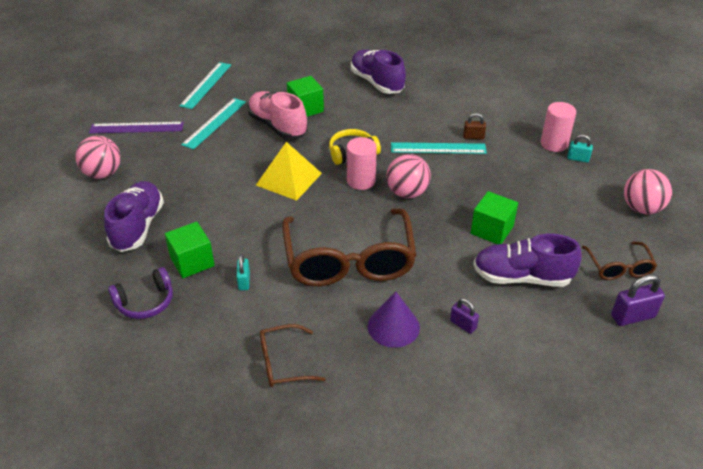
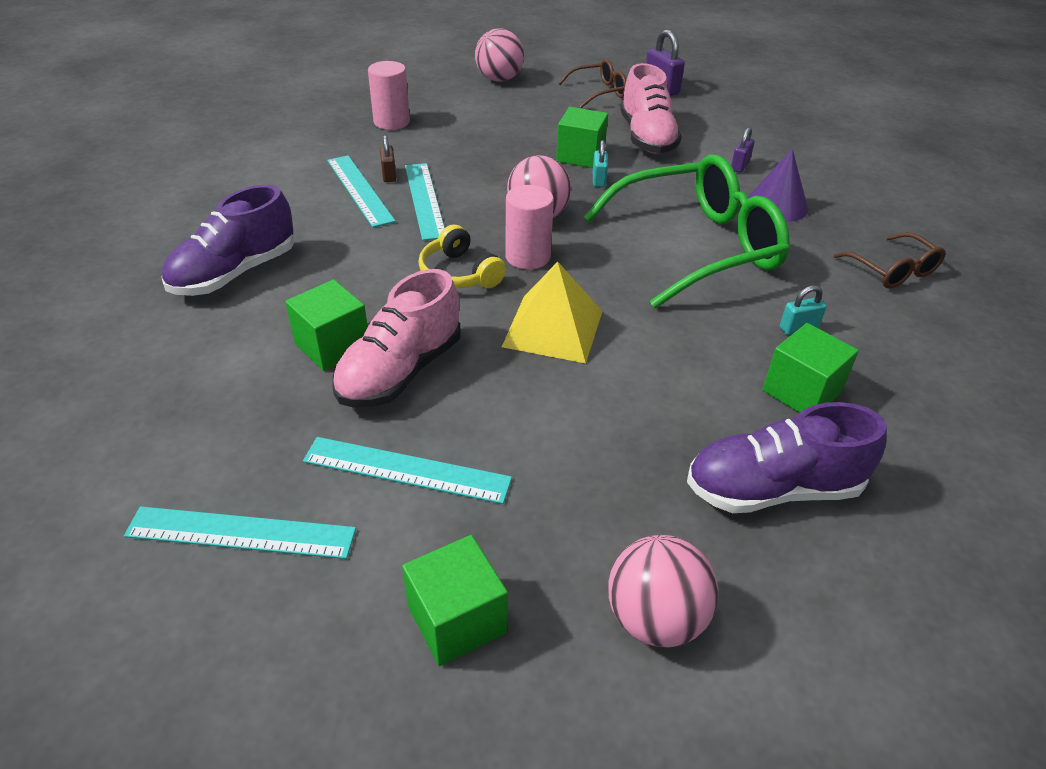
camera: 105 degrees left, 0 degrees up
(137, 127) = (457, 619): purple ruler -> green cube
(145, 302) = (915, 420): purple headphones -> none
(349, 260) = (696, 246): brown glasses -> green glasses
(455, 124) = (359, 190): none -> turquoise ruler
(521, 277) = (647, 138): purple shoe -> pink shoe
(578, 159) = (419, 108): turquoise padlock -> turquoise padlock (599, 180)

